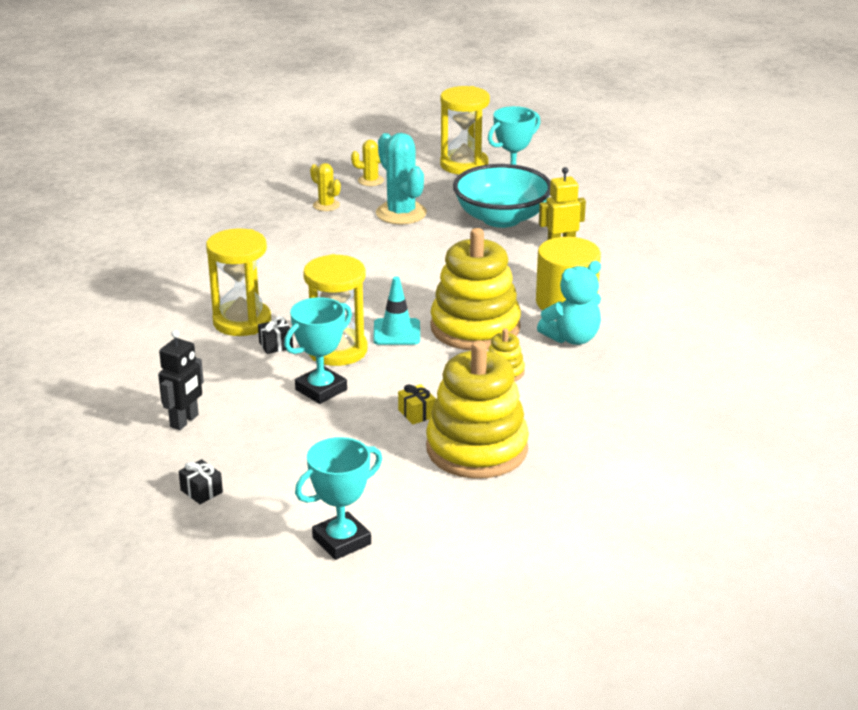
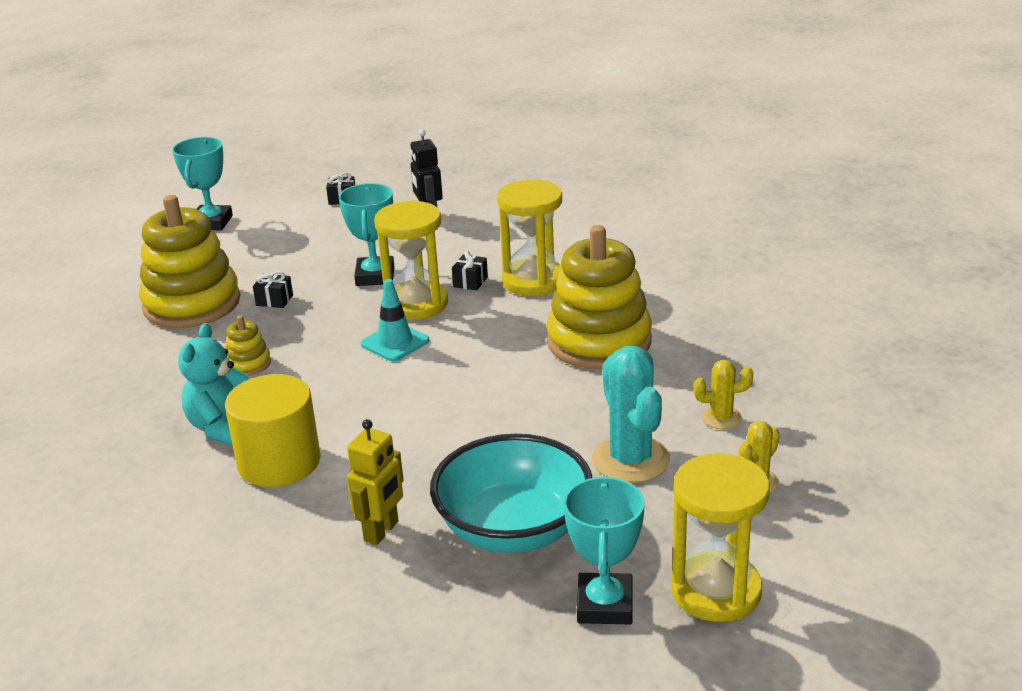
camera: 135 degrees right, 0 degrees up
(401, 213) = (630, 460): turquoise cactus -> turquoise cactus turned 60 degrees clockwise
(417, 413) = (274, 300): yellow gift -> black gift
(475, 328) = (332, 385): yellow stacking toy -> yellow stacking toy (599, 341)

